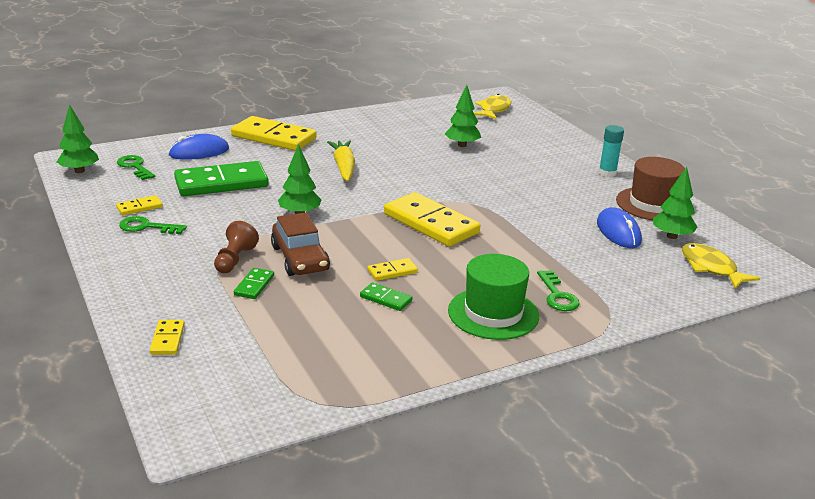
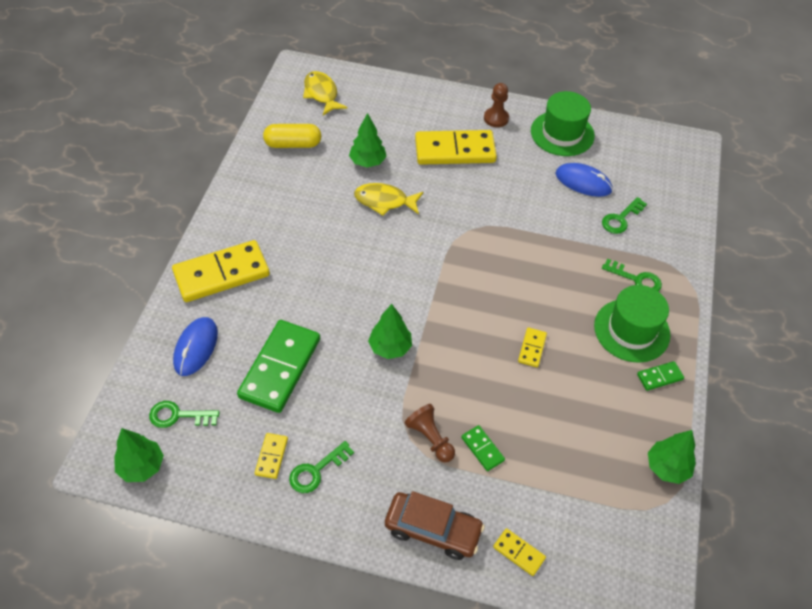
camera: 50 degrees left, 25 degrees up
(300, 258) = (465, 393): brown car -> brown car (433, 529)
(343, 167) = (333, 264): yellow carrot -> none
(385, 299) = (566, 378): green domino -> green domino (659, 377)
(428, 118) = (293, 144): none -> yellow capsule
(431, 223) = (480, 275): yellow domino -> yellow domino (455, 150)
(607, 173) = (496, 118): turquoise glue stick -> brown pawn
(613, 263) = (621, 219): none -> green key
(652, 204) = (562, 133): brown hat -> green hat
(671, 236) = (612, 160): green tree -> green tree (667, 467)
(711, 268) = (665, 176): yellow fish -> yellow fish (384, 201)

